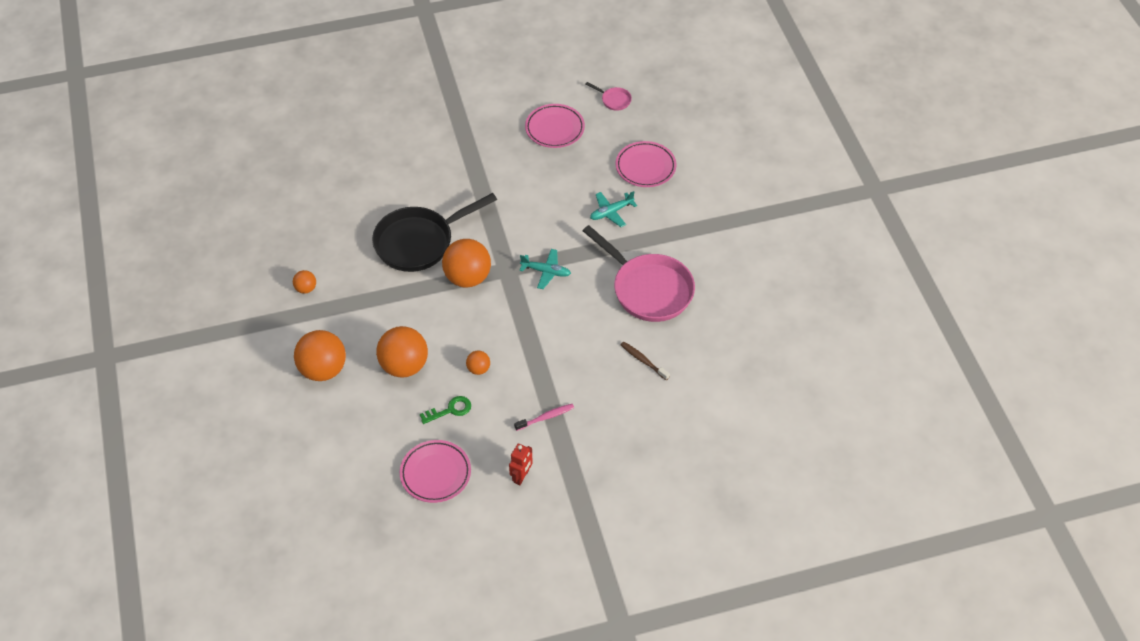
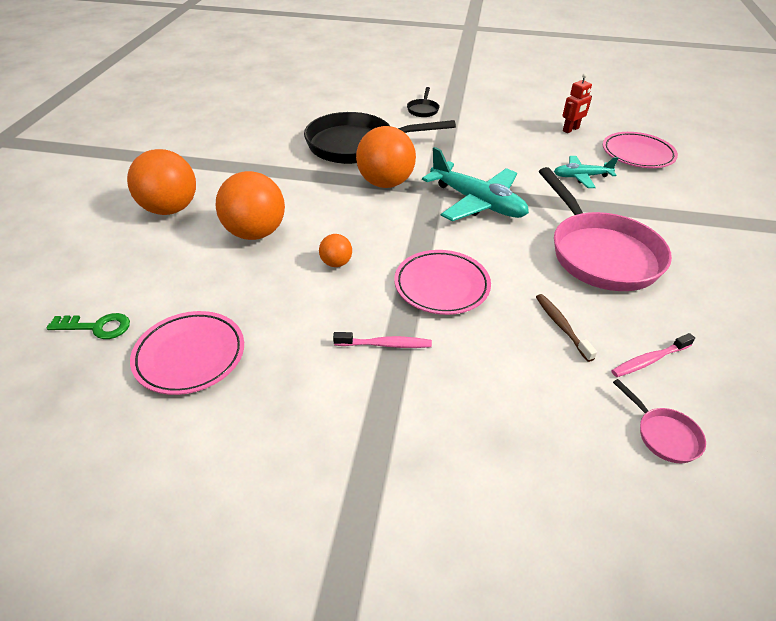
camera: 25 degrees right, 10 degrees down
(306, 289) = (219, 147): orange ball -> none
(448, 172) = (423, 110): none -> black pan
(450, 410) = (269, 292): green key -> green key (97, 327)
(521, 476) = (300, 408): red robot -> red robot (571, 129)
(546, 272) = (477, 202): turquoise plane -> turquoise plane, size x1.76
(555, 129) = (548, 108): pink plate -> pink plate (441, 286)
(614, 100) = (620, 105): pink pan -> pink pan (664, 435)
(699, 365) = (649, 360): none -> pink toothbrush

